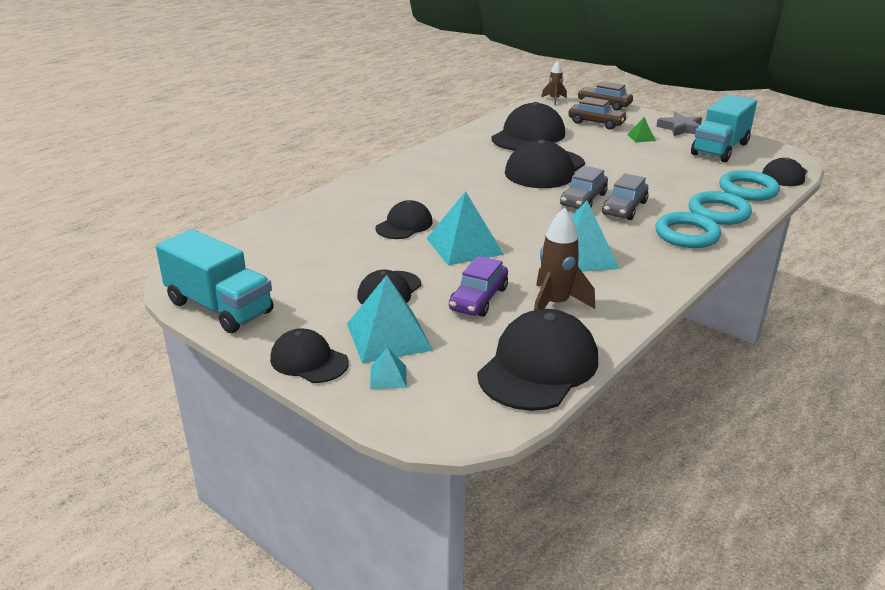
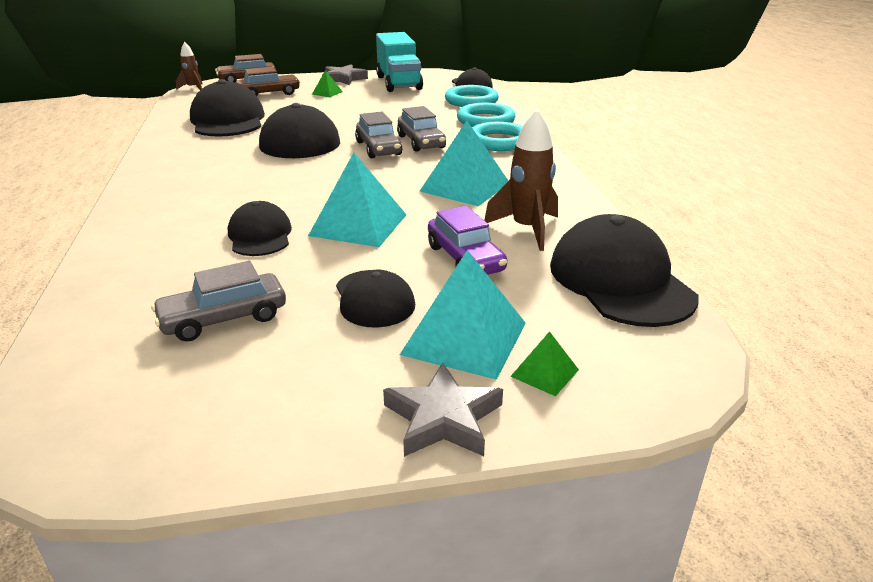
camera: 50 degrees left, 0 degrees up
(219, 307) = (204, 444): turquoise truck -> none
(309, 361) = (443, 418): black cap -> grey star
(313, 260) = (224, 318): none -> grey car
(388, 377) = (544, 373): turquoise pyramid -> green pyramid

